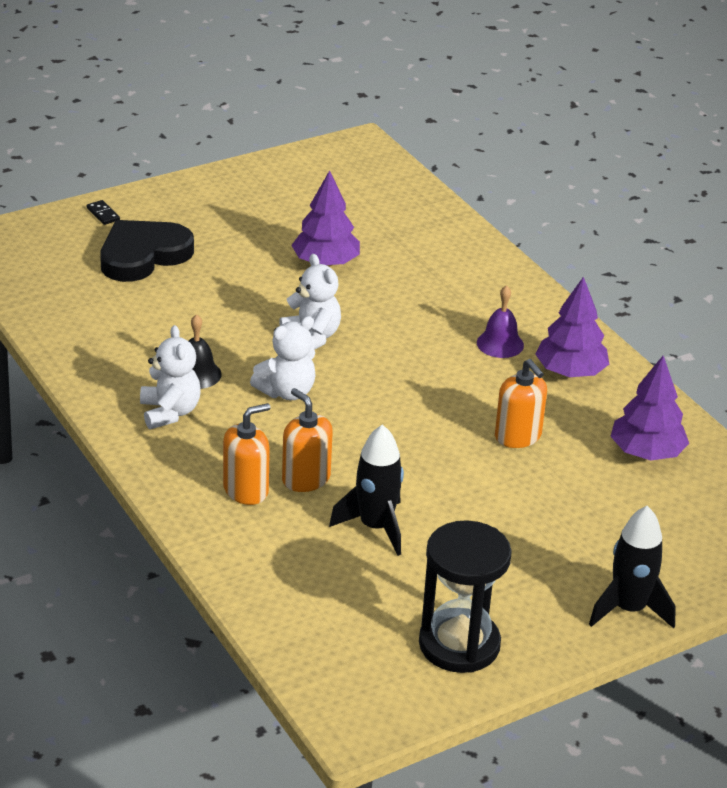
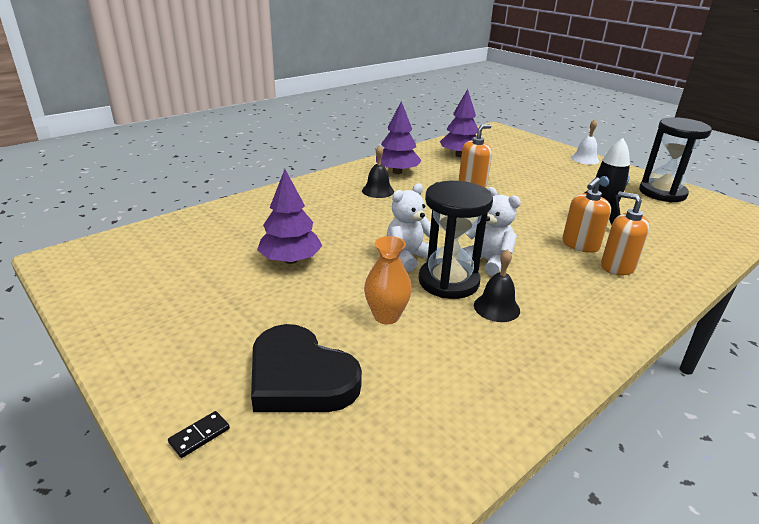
camera: 100 degrees left, 5 degrees down
(170, 412) = (561, 314): white teddy bear -> none
(207, 306) = (386, 316): none -> orange vase
(253, 354) = (448, 281): none -> black hourglass
(500, 344) = (378, 191): purple bell -> black bell
(628, 609) = (585, 159): black rocket -> white bell

